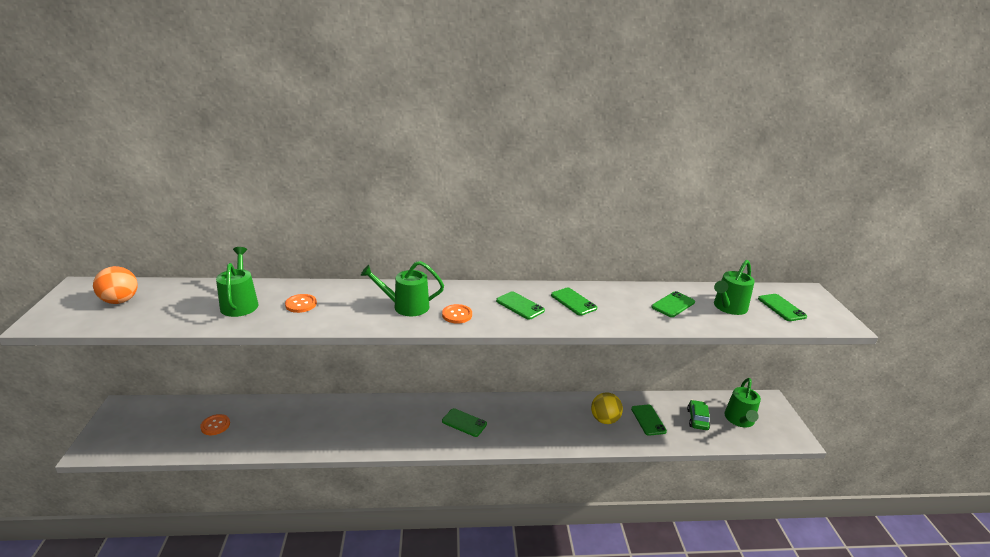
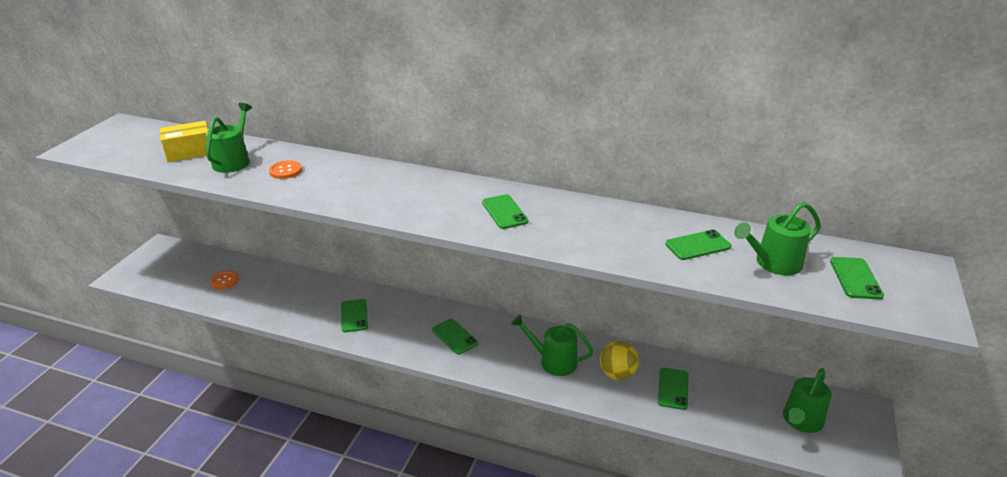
camera: 25 degrees right, 5 degrees up
(120, 301) = (141, 141): orange ball -> none
(185, 303) = (189, 152): none -> yellow box
(406, 306) = (383, 191): green watering can -> green watering can (553, 361)
(457, 315) = (427, 209): orange button -> none
(573, 302) = (572, 219): green phone -> green phone (354, 316)
(697, 419) = (740, 405): green car -> none

